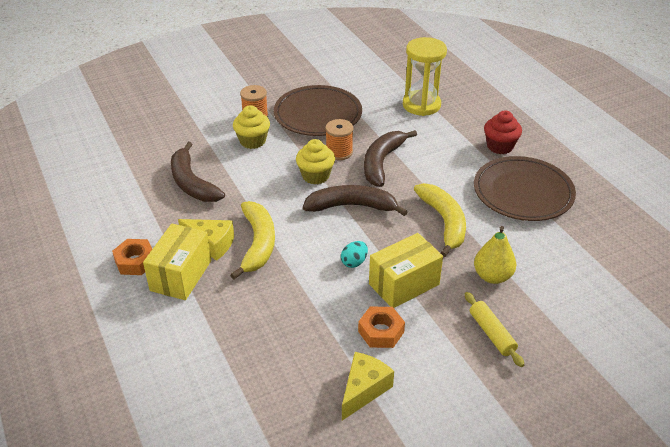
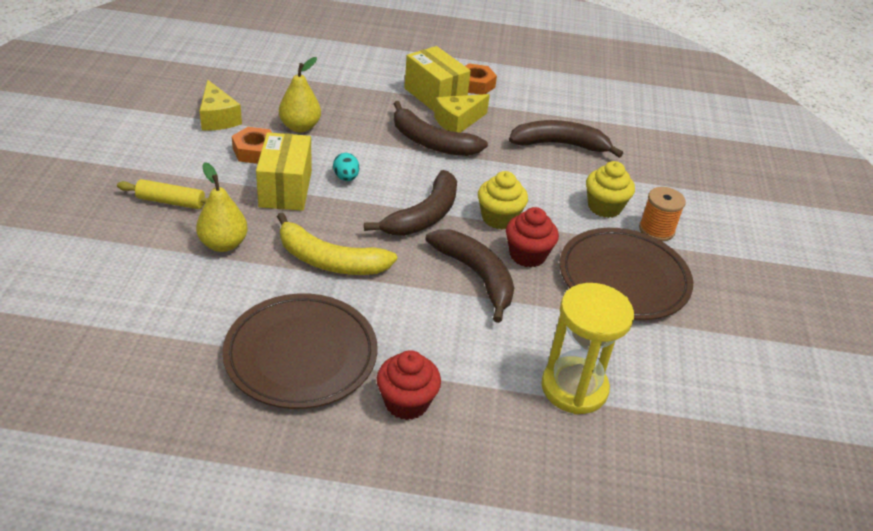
camera: 120 degrees right, 0 degrees up
(257, 244) = (431, 142): yellow banana -> brown banana
(317, 328) = (300, 127): none -> yellow pear
(339, 152) = (527, 255): orange spool -> red cupcake

